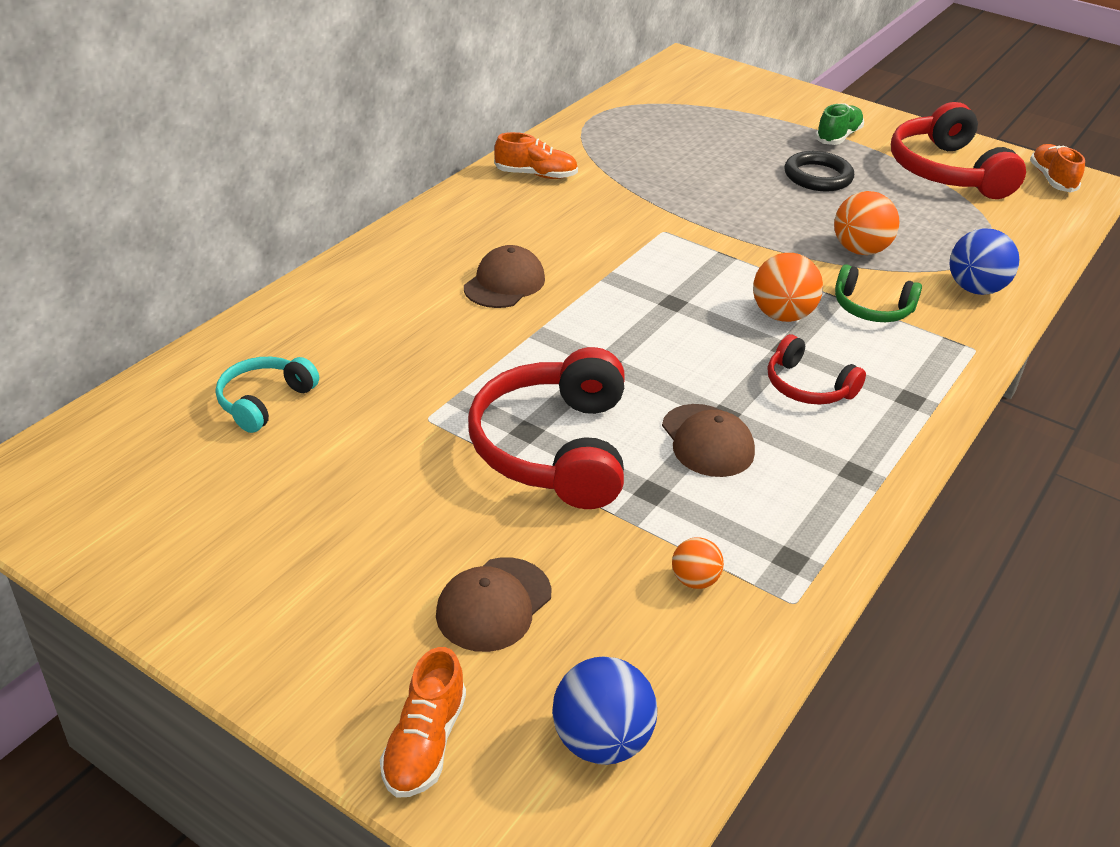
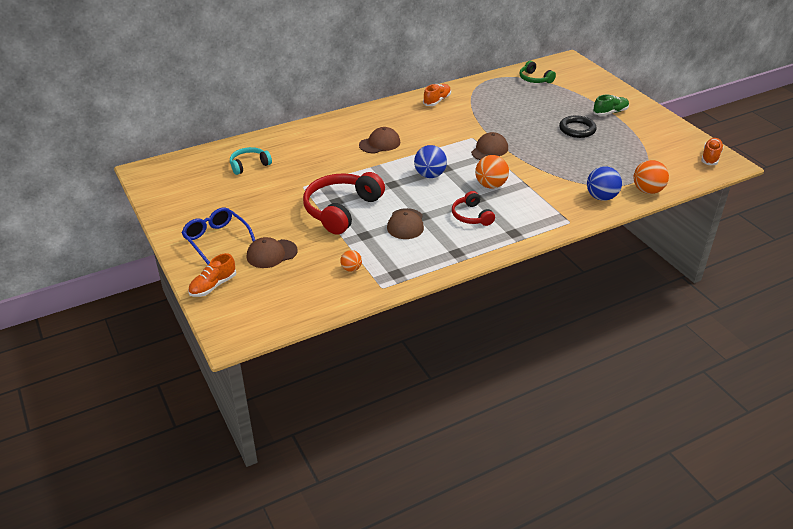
camera: 30 degrees right, 0 degrees up
(332, 612) = (216, 239): none -> blue glasses
(536, 175) = (437, 101): orange shoe -> orange shoe turned 90 degrees counterclockwise
(601, 741) = (270, 305): blue ball -> blue ball (430, 175)
(715, 247) = (489, 150): none -> brown cap
(859, 250) = (561, 167): orange ball -> orange ball (647, 191)
(871, 308) = (537, 193): green headphones -> green headphones (534, 79)
(946, 171) = (652, 141): red headphones -> none

